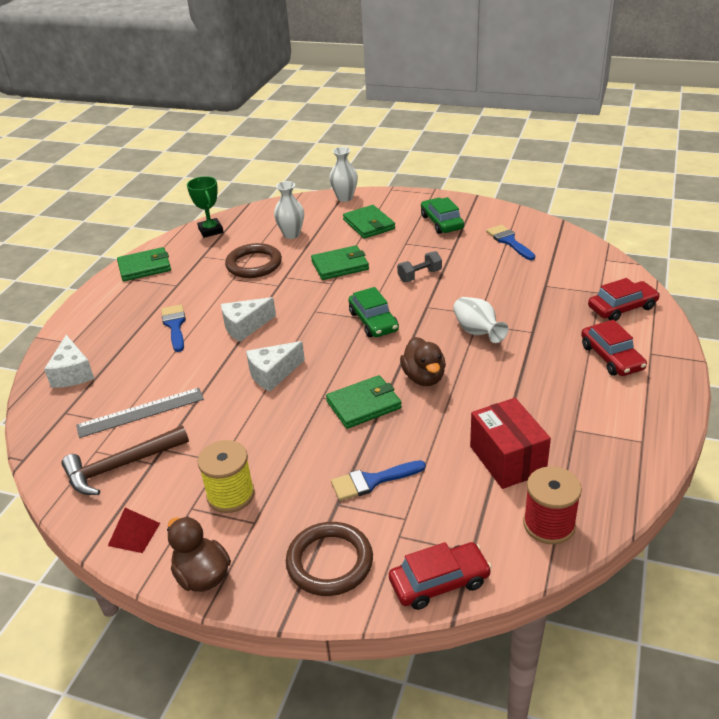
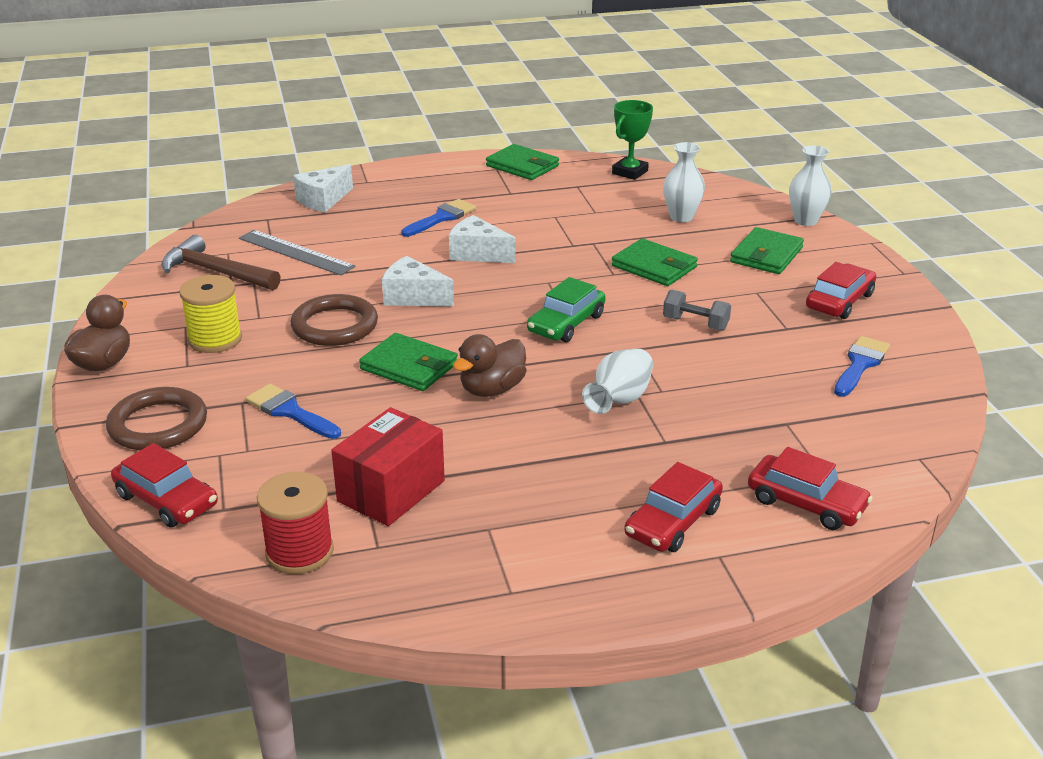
camera: 55 degrees right, 5 degrees down
(134, 534) = (135, 312): red pyramid -> none
(254, 264) = (595, 218): brown ring -> brown ring (335, 326)
(441, 222) = (839, 301): green car -> red car

